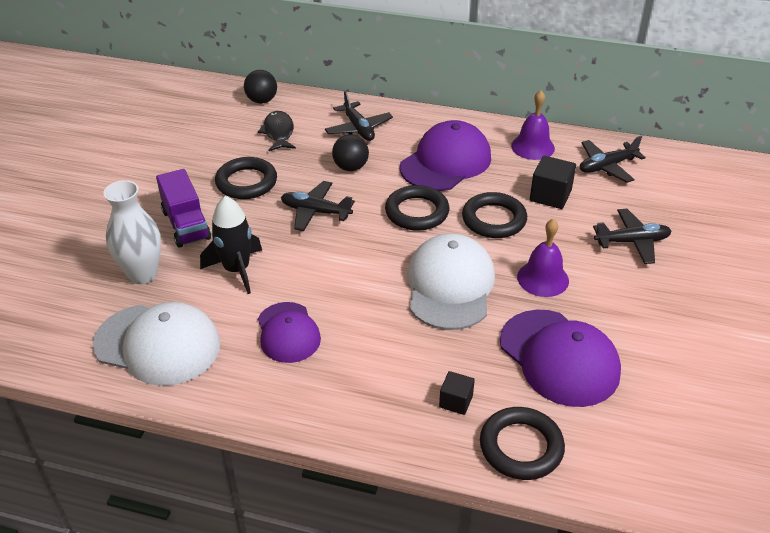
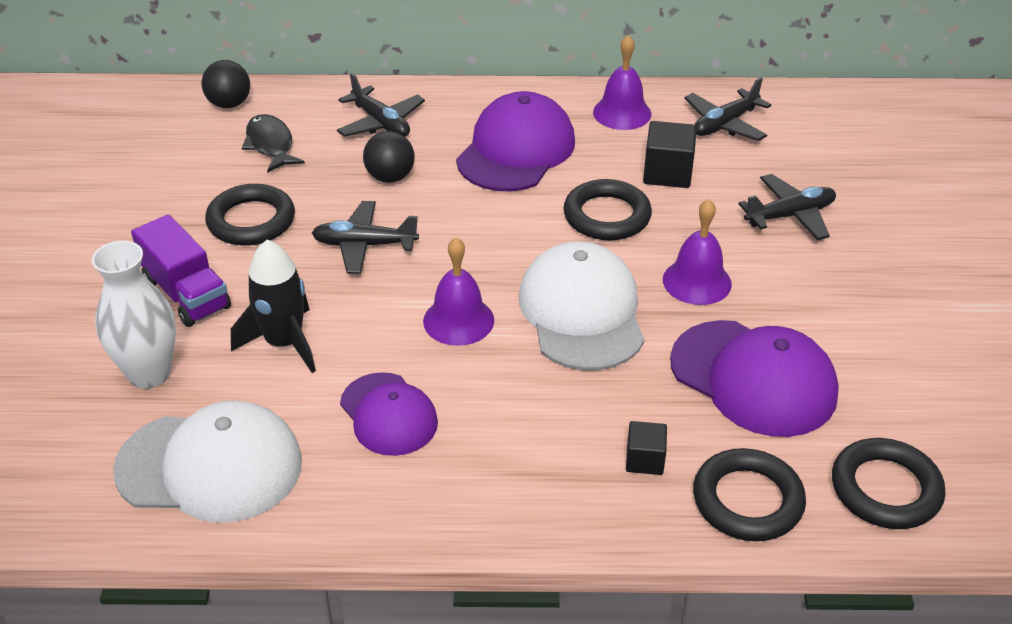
camera: 15 degrees left, 0 degrees up
(360, 276) = (458, 320): none -> purple bell
(417, 212) = (502, 223): black ring -> black ring (885, 489)

